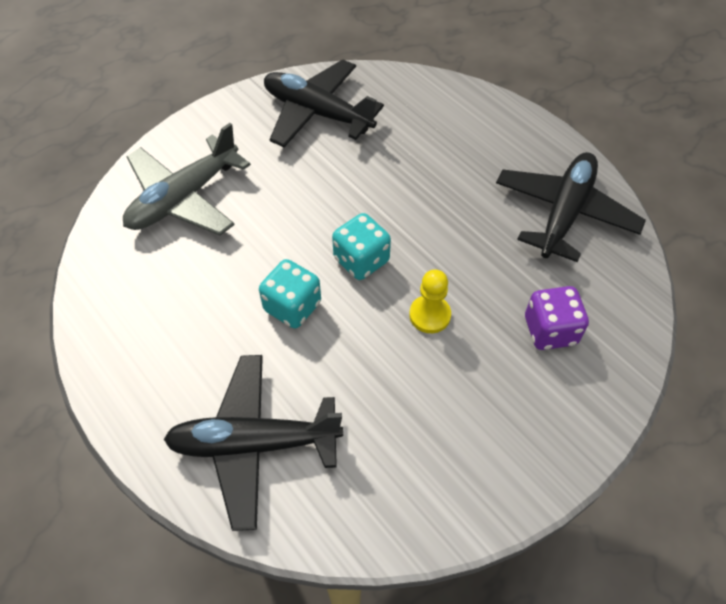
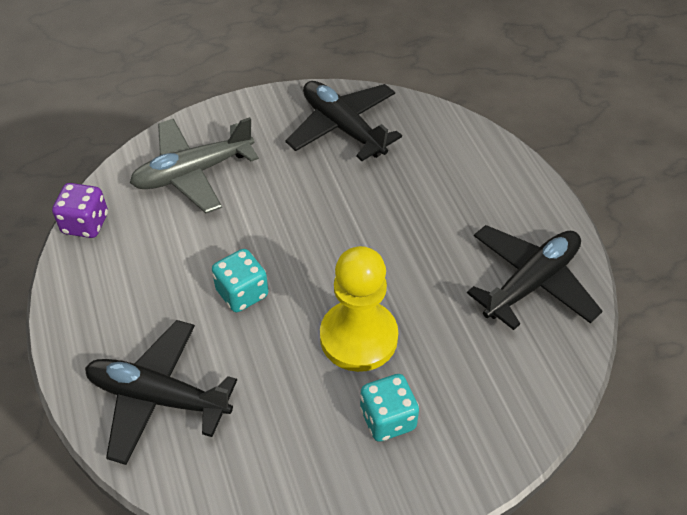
camera: 20 degrees right, 5 degrees down
(361, 260) = (320, 271): turquoise dice -> turquoise dice (388, 419)
(429, 315) = (358, 337): yellow pawn -> yellow pawn, size x1.97
(550, 330) = (463, 385): purple dice -> purple dice (85, 224)

